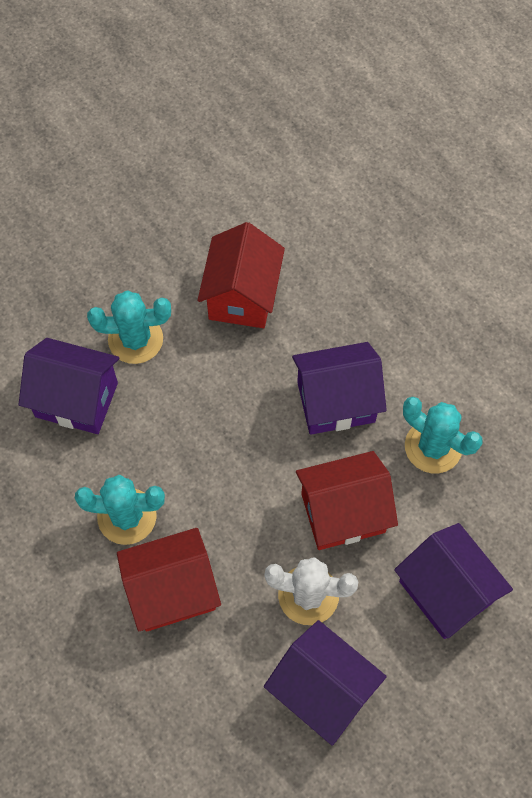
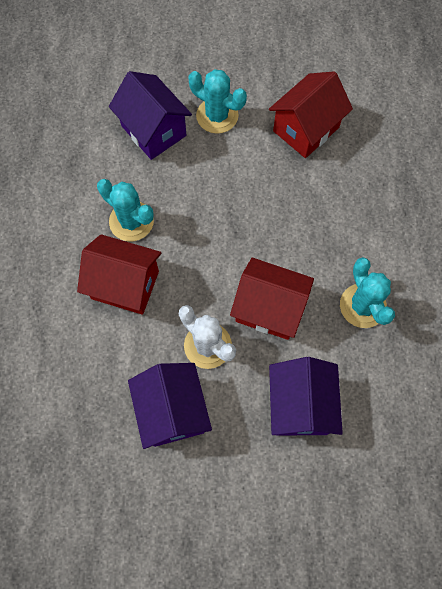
camera: 35 degrees right, 5 degrees up
(336, 402) = (318, 235): purple house -> none

